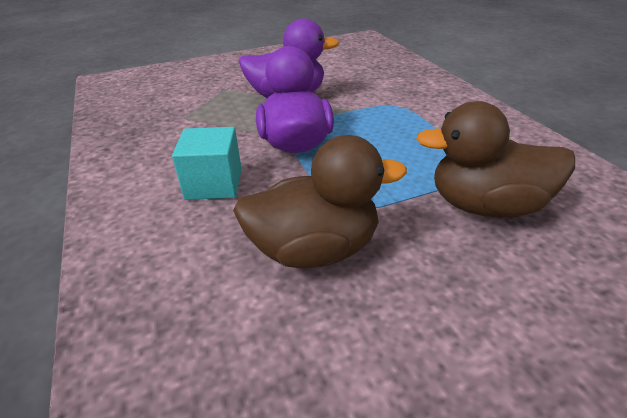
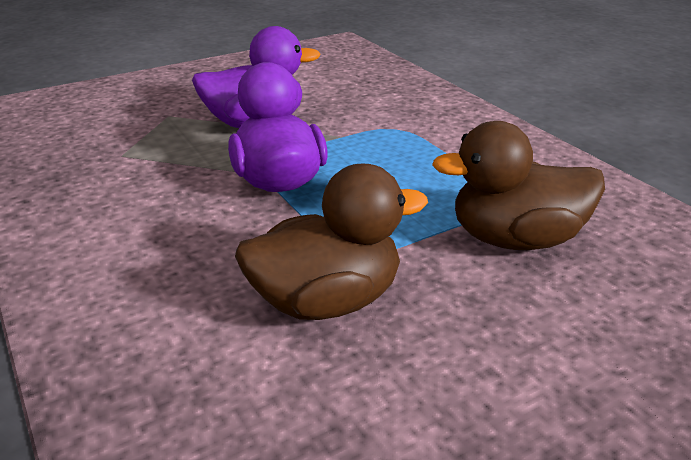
camera: 10 degrees left, 5 degrees down
(214, 184) = (184, 235): turquoise cube -> none

